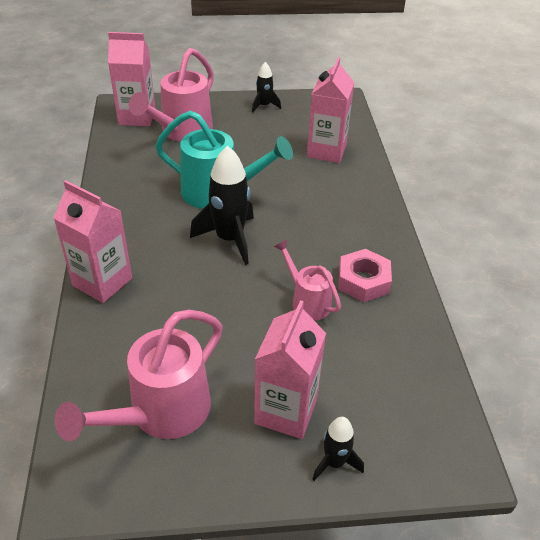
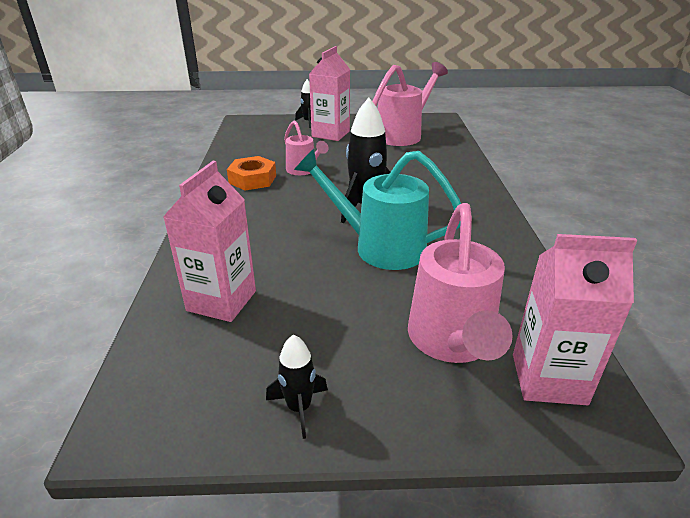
camera: 175 degrees left, 10 degrees down
(102, 282) = (471, 182): pink carton -> none
(182, 131) = (452, 342): pink watering can -> pink watering can turned 150 degrees clockwise
(363, 281) = (252, 179): pink nut -> orange nut

